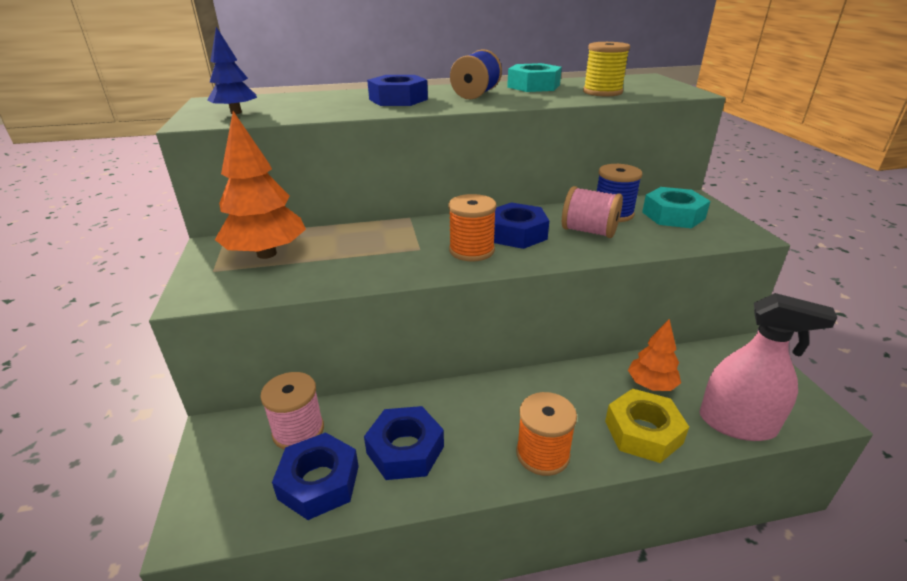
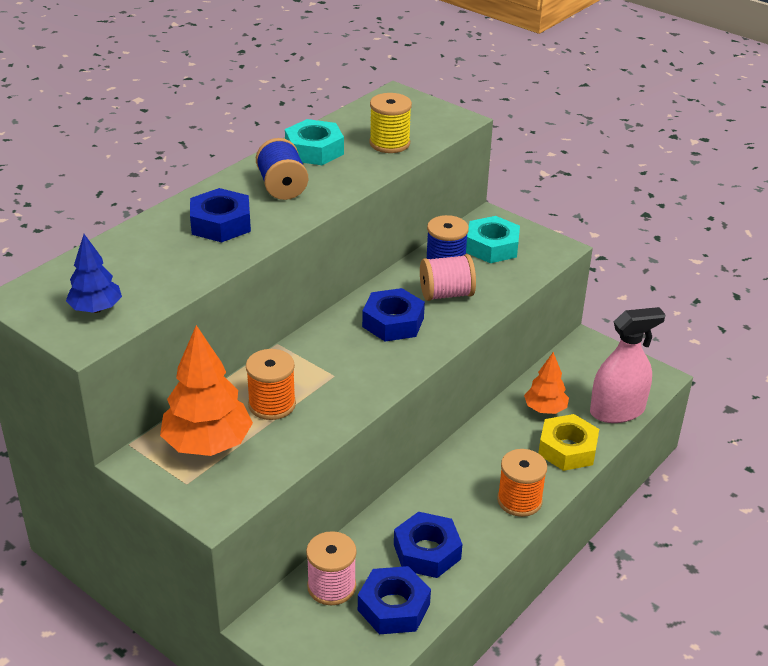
camera: 40 degrees left, 5 degrees up
(471, 250) = (378, 357): orange spool -> orange spool (272, 404)

